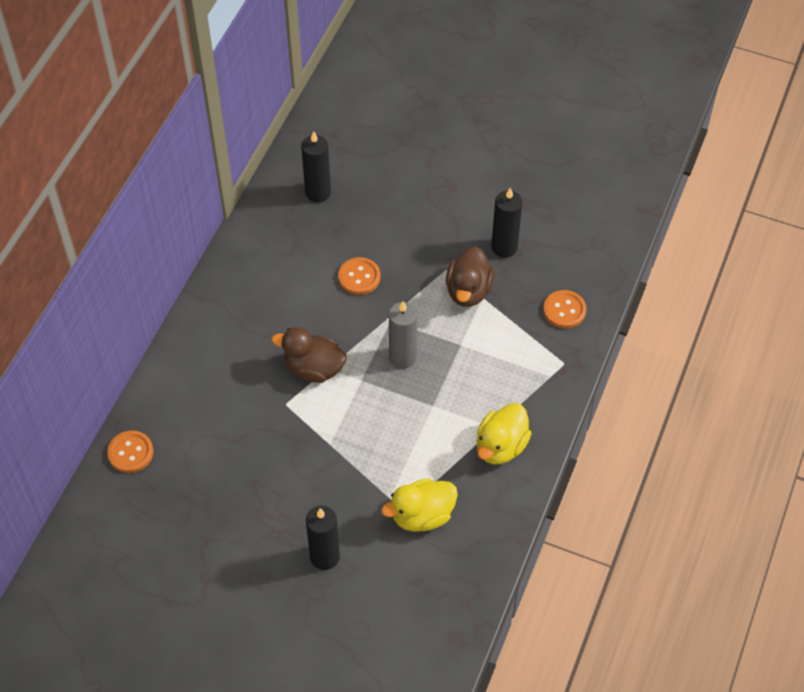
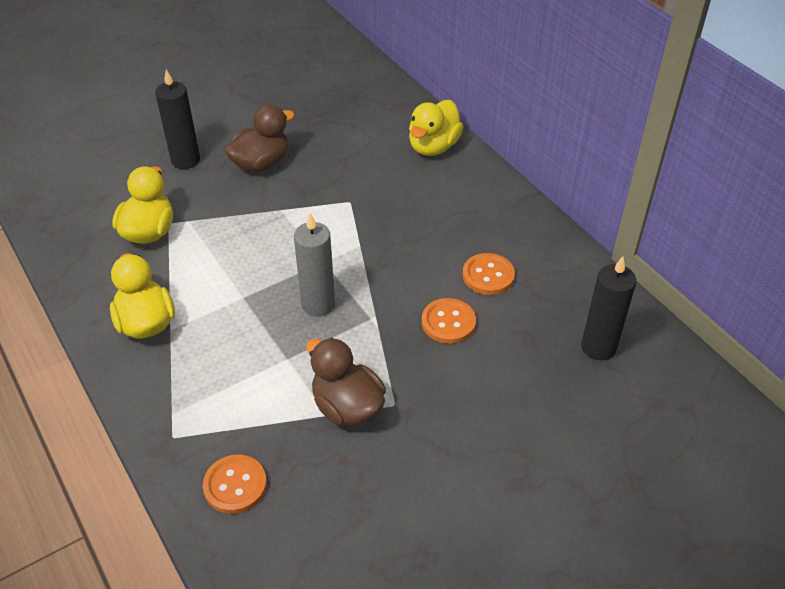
camera: 125 degrees right, 10 degrees down
(130, 452) = (393, 102): orange button -> orange button (488, 275)
(175, 387) = (433, 147): none -> yellow duck
(313, 368) = (369, 236): brown duck -> brown duck (261, 163)
(504, 247) = (377, 482): black candle -> none

